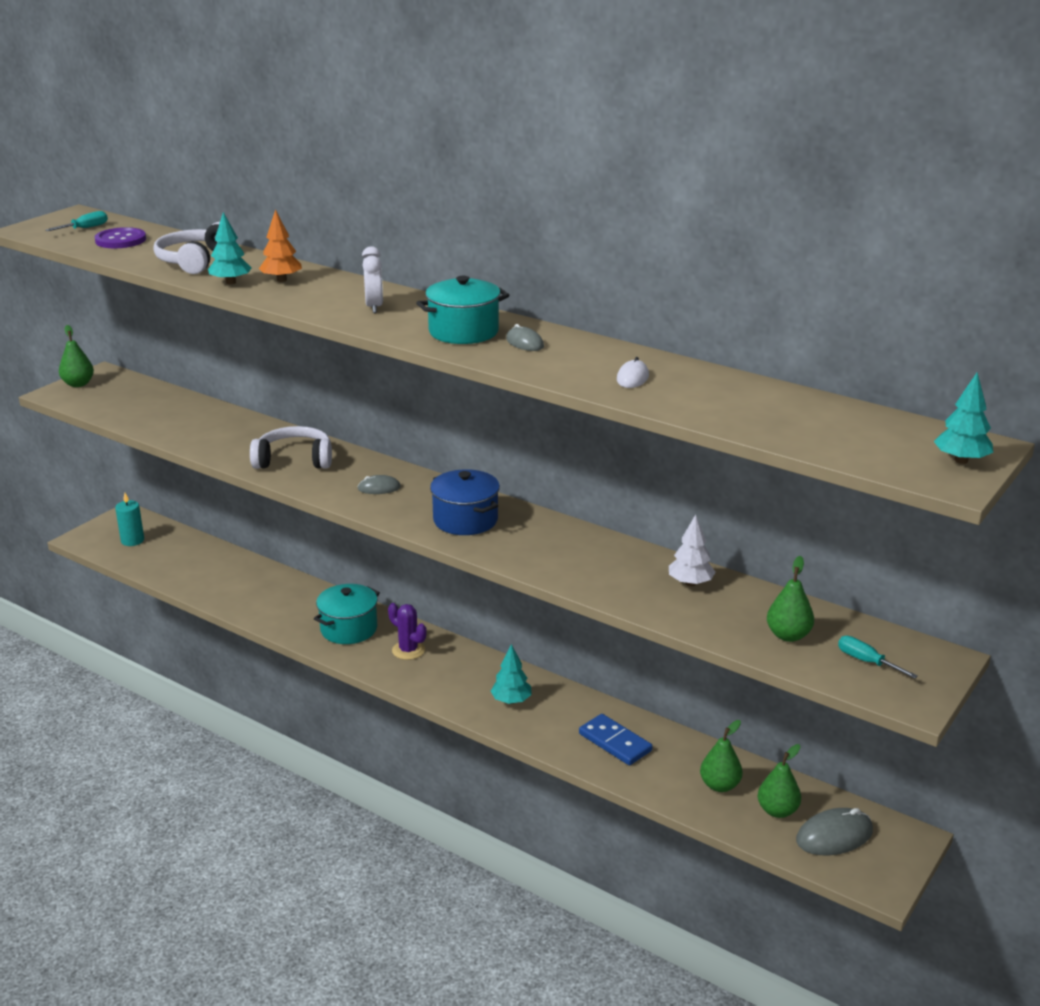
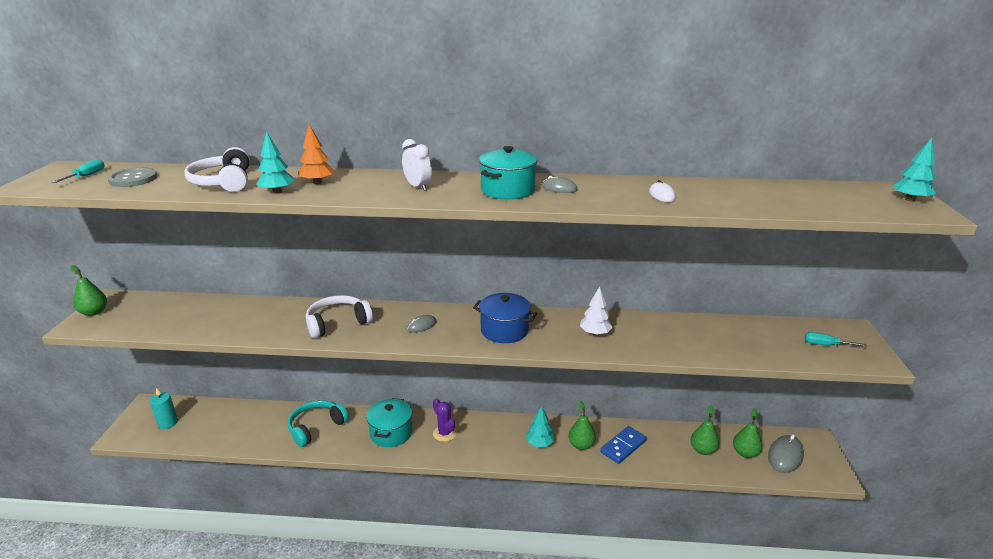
camera: 30 degrees left, 0 degrees up
(120, 240) = (133, 179): purple button -> grey button
(274, 595) = (316, 427): none -> turquoise headphones
(408, 650) = (444, 433): purple cactus -> purple cactus turned 45 degrees clockwise
(615, 742) = (623, 446): blue domino -> blue domino turned 60 degrees counterclockwise
(690, 583) = (681, 328): white tree -> white tree (595, 333)
(788, 635) = (771, 343): green pear -> green pear (581, 445)

